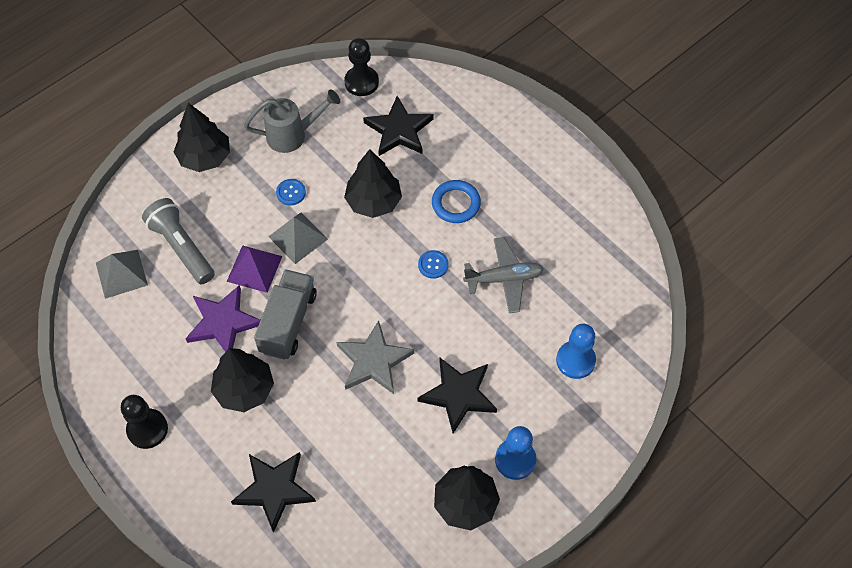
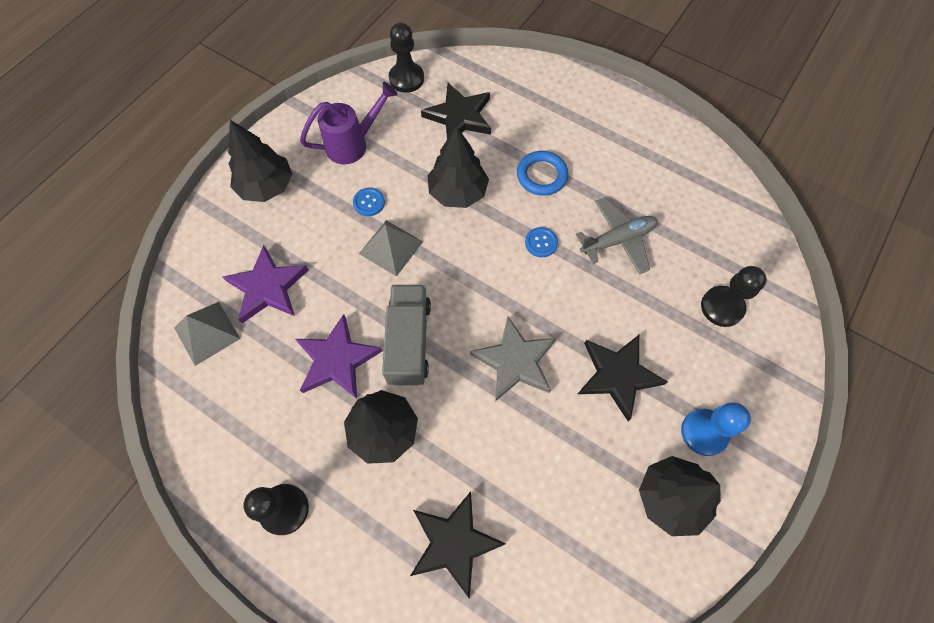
camera: 15 degrees left, 5 degrees up
(182, 247) = (267, 287): grey flashlight -> purple star
(254, 268) = (354, 291): purple pyramid -> none
(293, 135) = (353, 144): grey watering can -> purple watering can
(575, 360) = (722, 307): blue pawn -> black pawn

